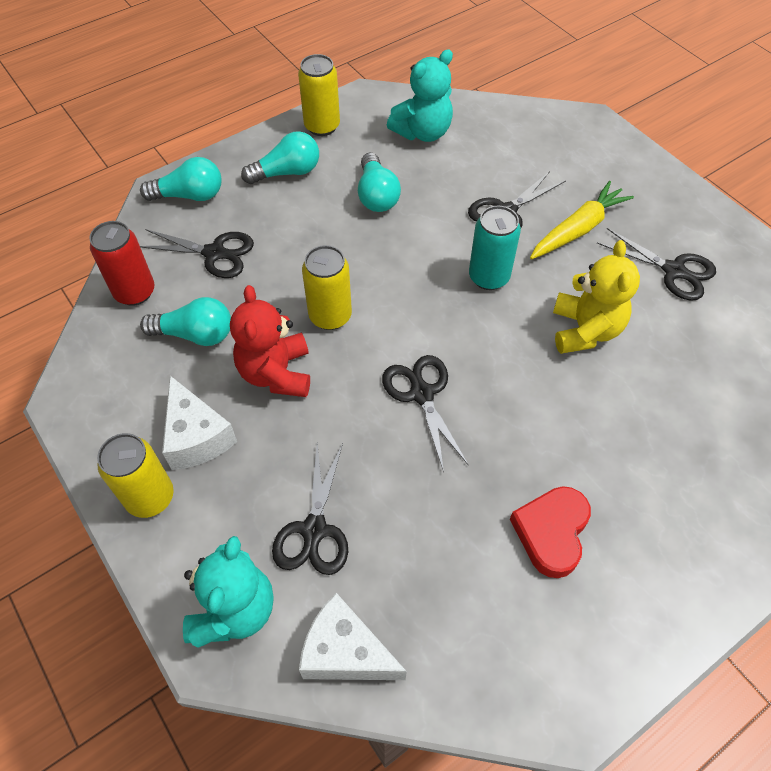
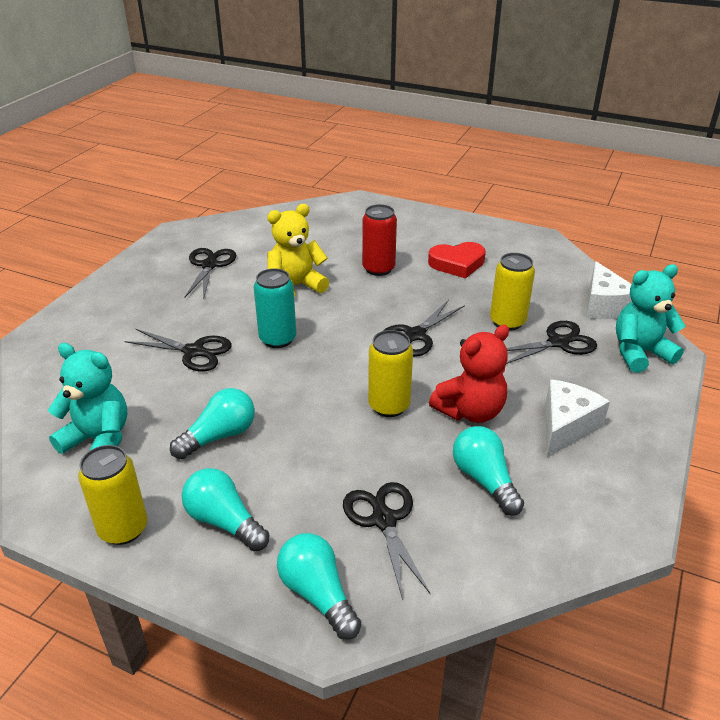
camera: 120 degrees left, 20 degrees down
(135, 292) = (484, 557): red can -> red can (378, 269)
(150, 497) = (632, 426): yellow can -> yellow can (507, 322)
(578, 229) = (191, 312): yellow carrot -> none

